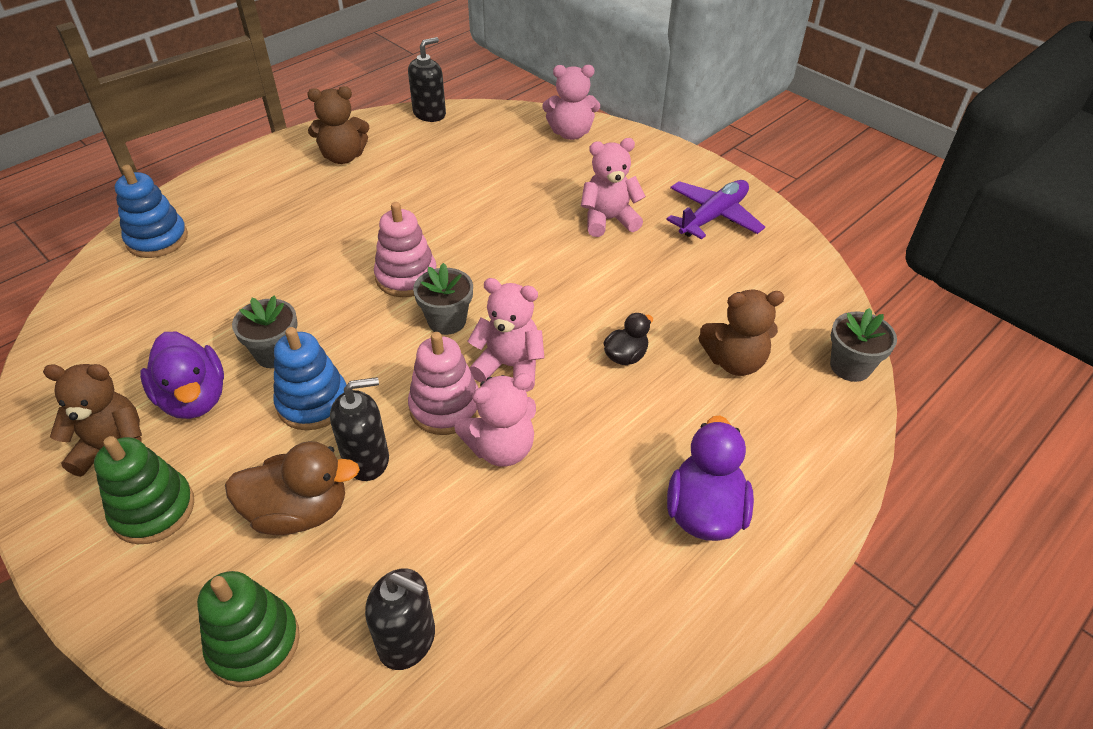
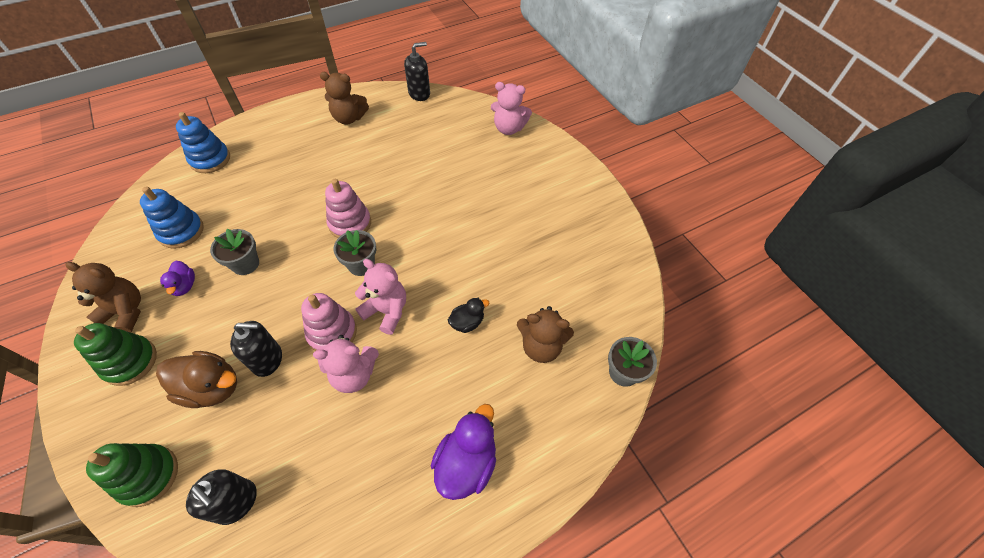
camera: 15 degrees right, 10 degrees up
(194, 399) = (184, 286): purple duck -> purple duck, size x0.57
(313, 403) = (253, 307): blue stacking toy -> blue stacking toy (181, 231)
(608, 220) = (504, 207): pink teddy bear -> none
(713, 216) = (580, 220): purple plane -> none

